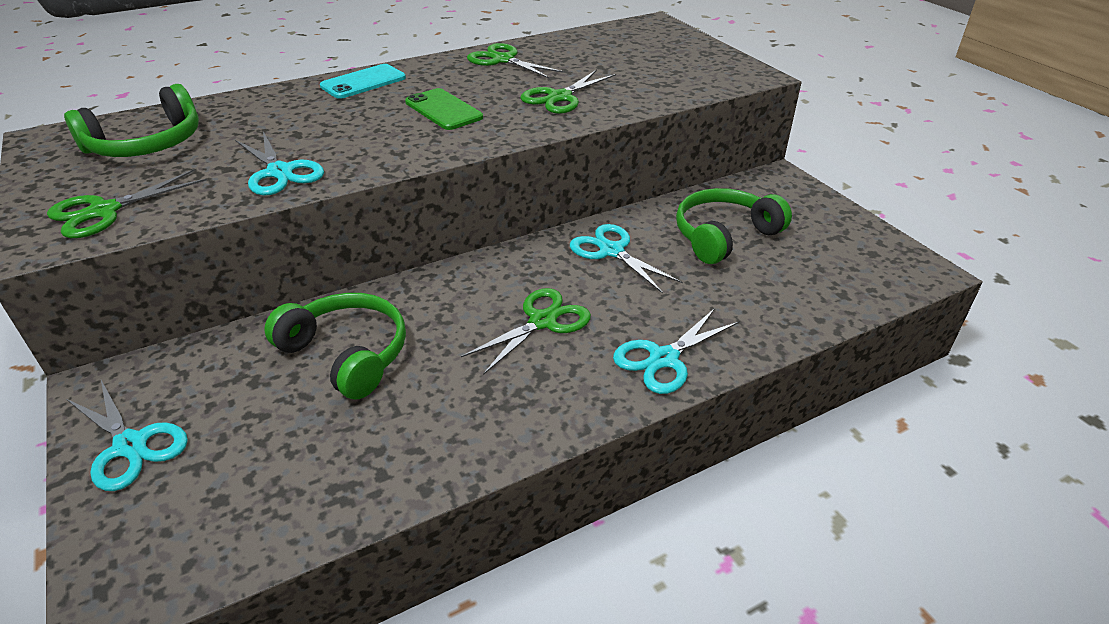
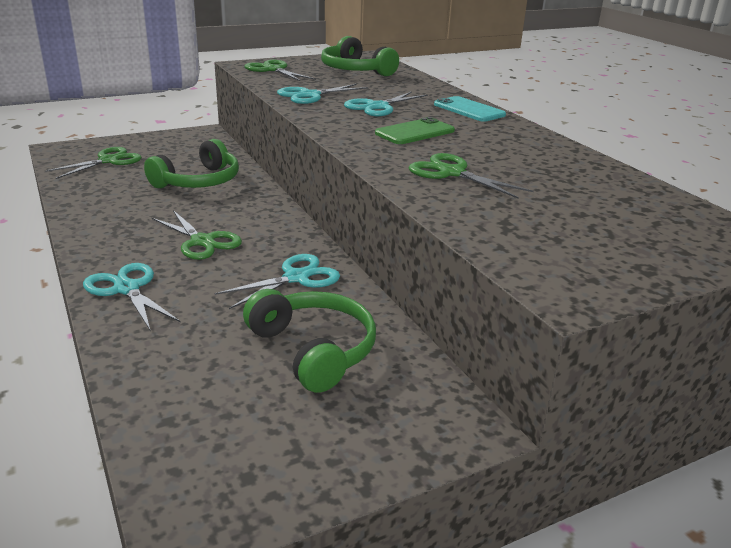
camera: 90 degrees right, 10 degrees down
(130, 445) = (153, 142): turquoise scissors -> turquoise scissors (378, 107)
(503, 60) = (546, 154): green scissors -> green scissors (108, 161)

